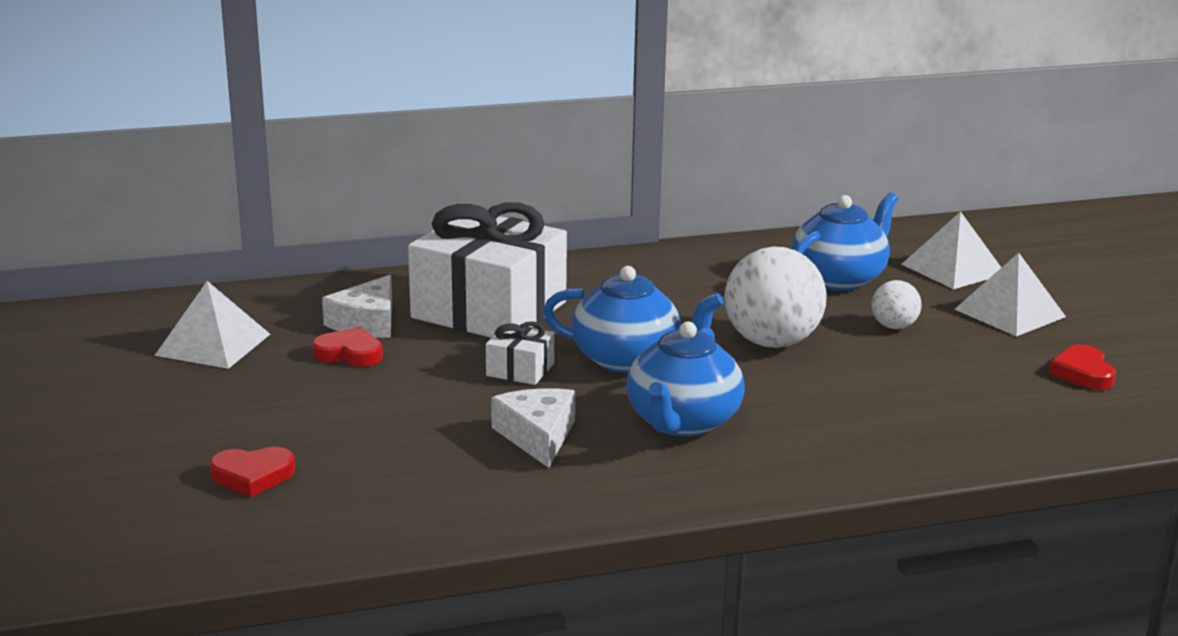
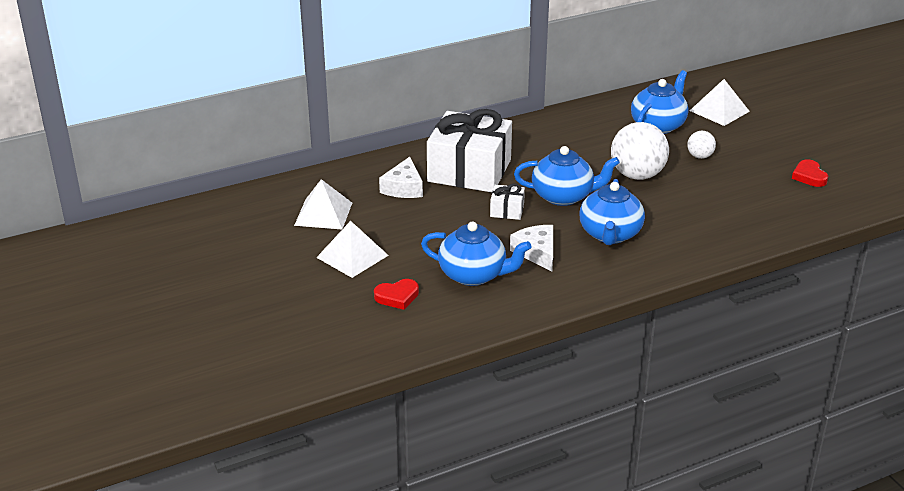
camera: 10 degrees left, 10 degrees up
(349, 353) = (405, 211): red heart -> none
(407, 457) = (474, 275): none -> blue teapot
(1009, 313) = (759, 139): white pyramid -> white pyramid (352, 256)

